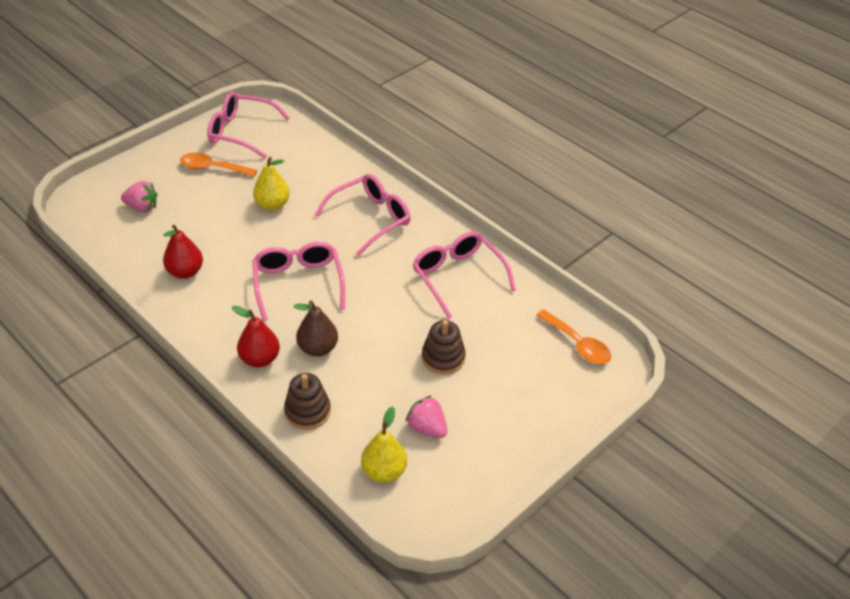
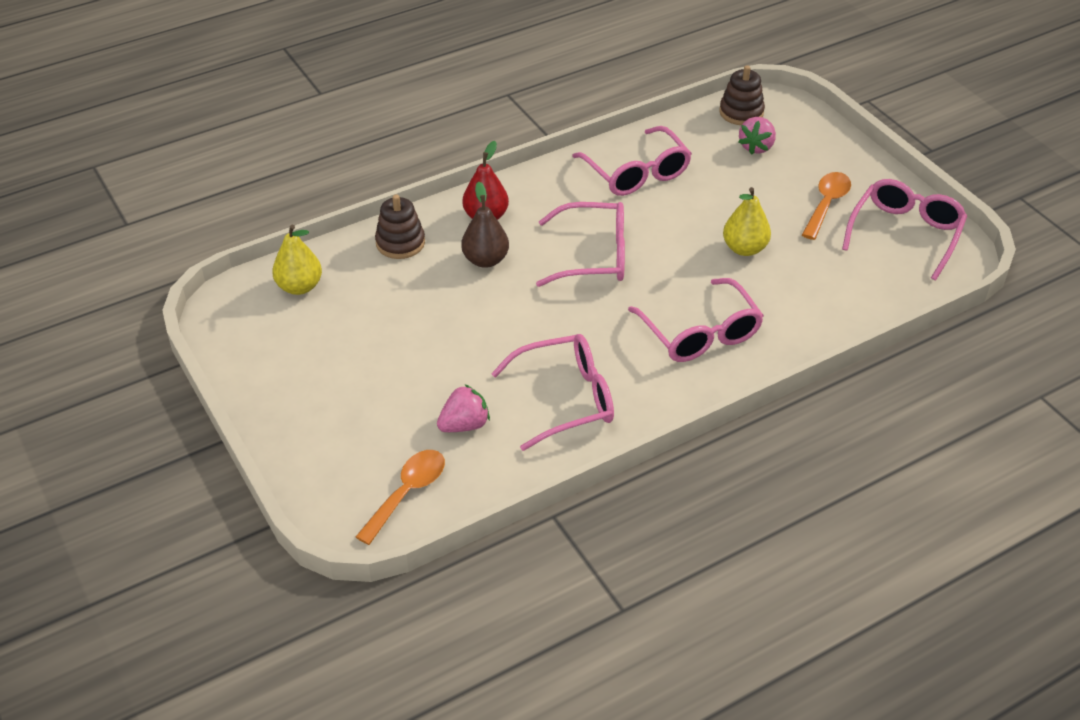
camera: 105 degrees right, 0 degrees up
(185, 272) = (637, 173): red pear -> pink glasses
(427, 428) = (338, 327): pink strawberry -> pink strawberry (464, 425)
(443, 358) = (433, 359): brown stacking toy -> brown stacking toy (741, 112)
(577, 344) = (407, 493): orange spoon -> orange spoon turned 150 degrees clockwise

